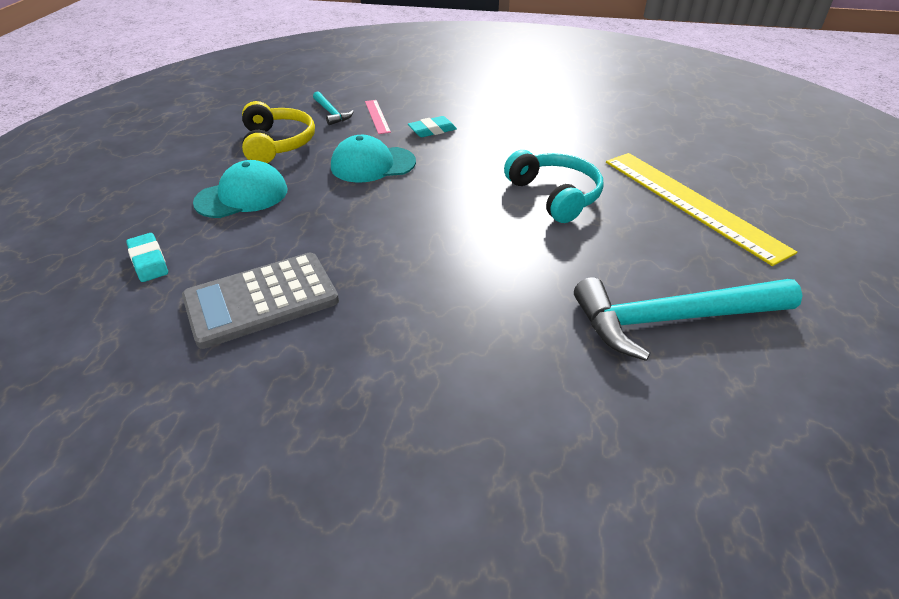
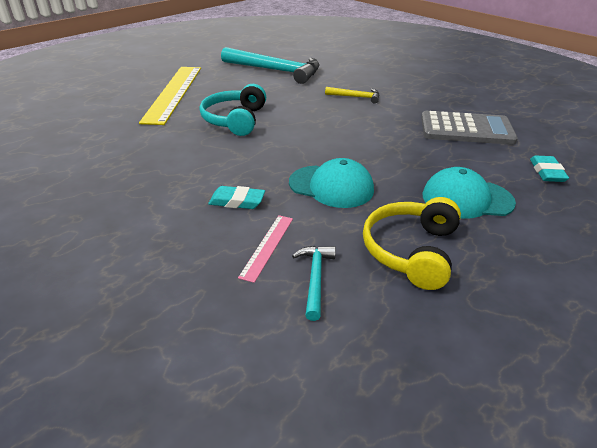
camera: 145 degrees left, 5 degrees down
(468, 305) = (356, 97): none -> yellow hammer

